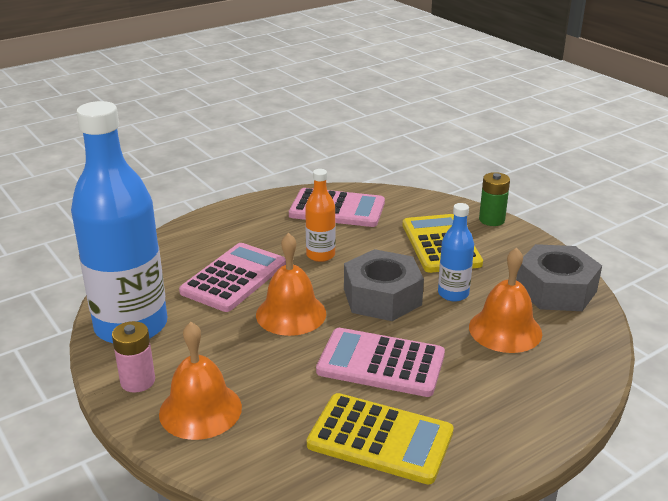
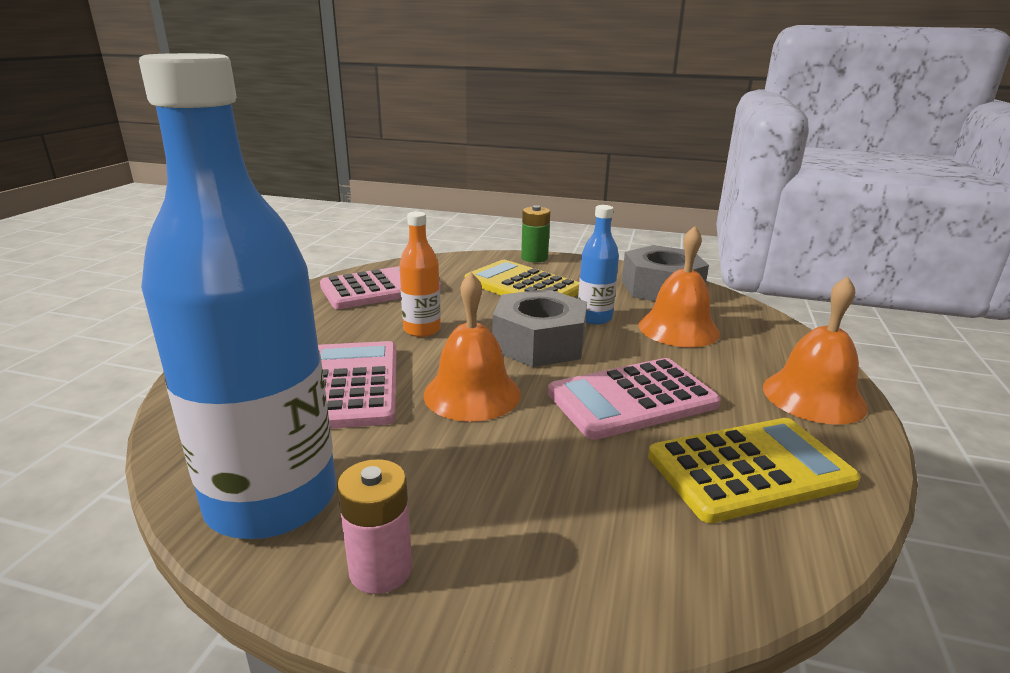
camera: 40 degrees left, 5 degrees down
(200, 410) = (524, 555): orange bell -> orange bell (813, 396)

